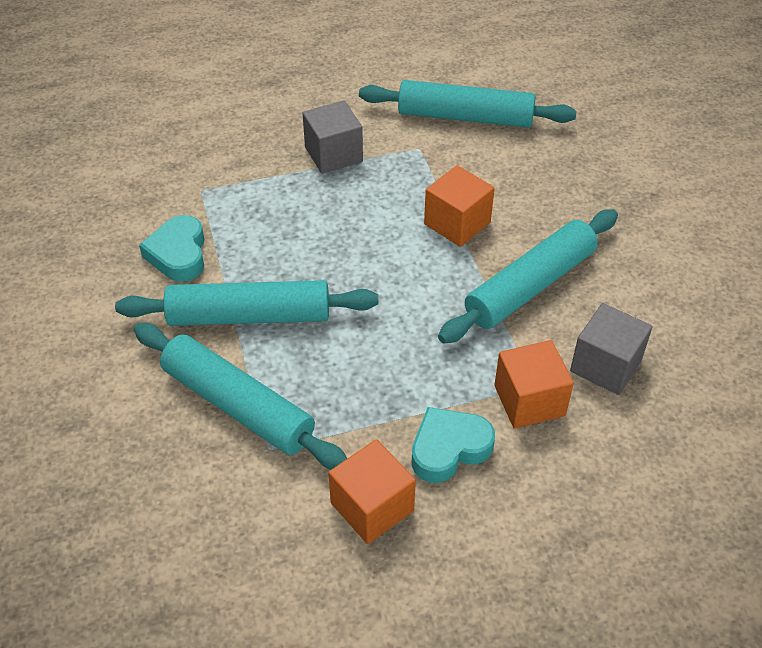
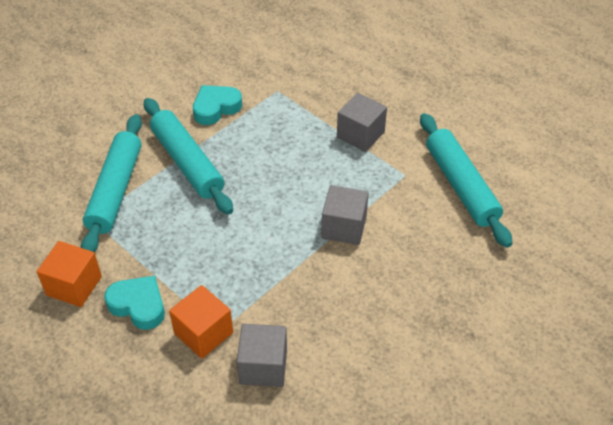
camera: 60 degrees right, 0 degrees up
(457, 223) = (344, 227): orange cube -> grey cube
(530, 286) = (311, 293): turquoise rolling pin -> none

